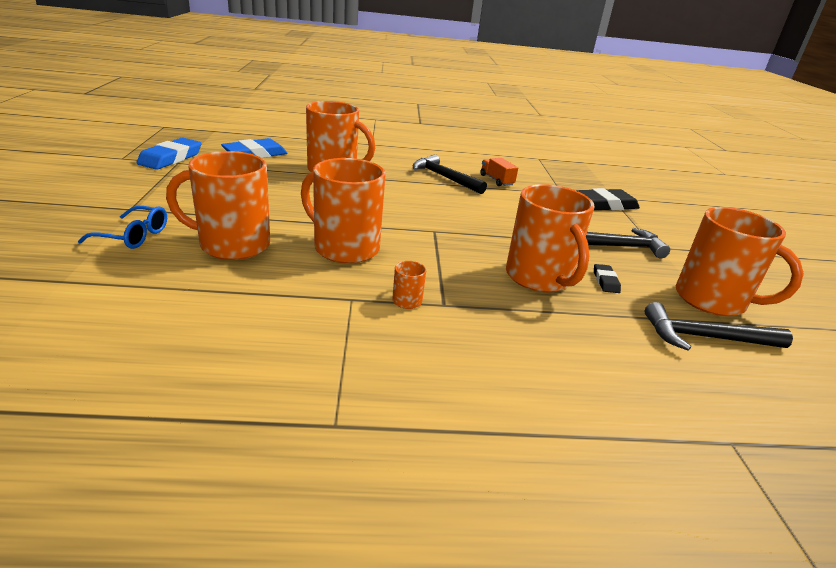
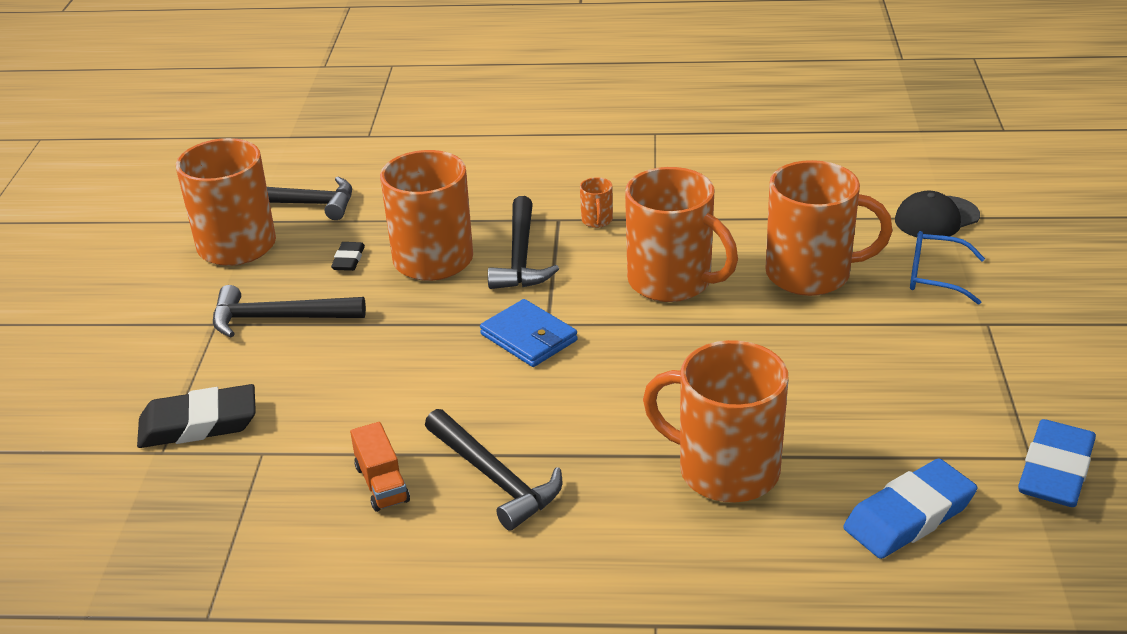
camera: 170 degrees left, 5 degrees up
(74, 280) = (936, 218): none -> black cap
(444, 225) = (529, 337): none -> blue wallet
(467, 274) = (520, 257): none -> black hammer

